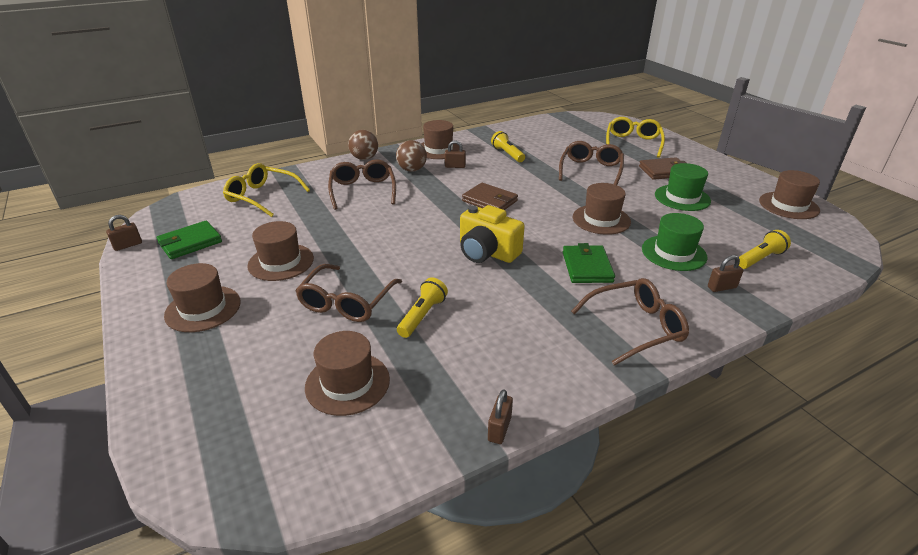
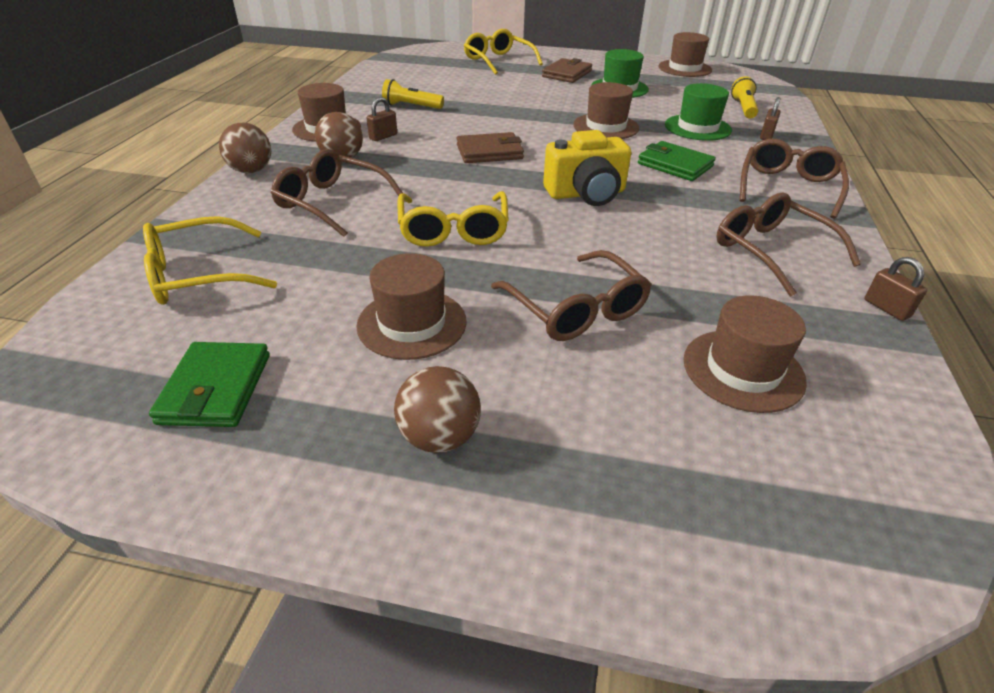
camera: 50 degrees left, 5 degrees up
(128, 245) = (92, 468): brown padlock -> none
(203, 308) = (439, 437): brown hat -> brown ball
(381, 232) = (453, 230): none -> yellow glasses
(422, 316) = (661, 273): yellow flashlight -> none
(591, 170) = (514, 93): brown glasses -> brown glasses (771, 251)

